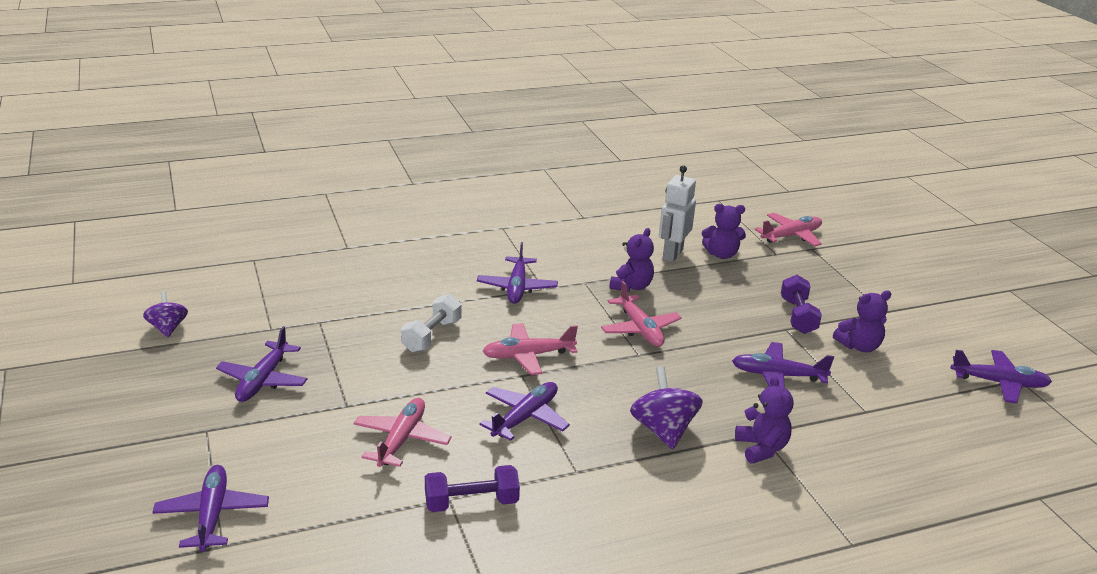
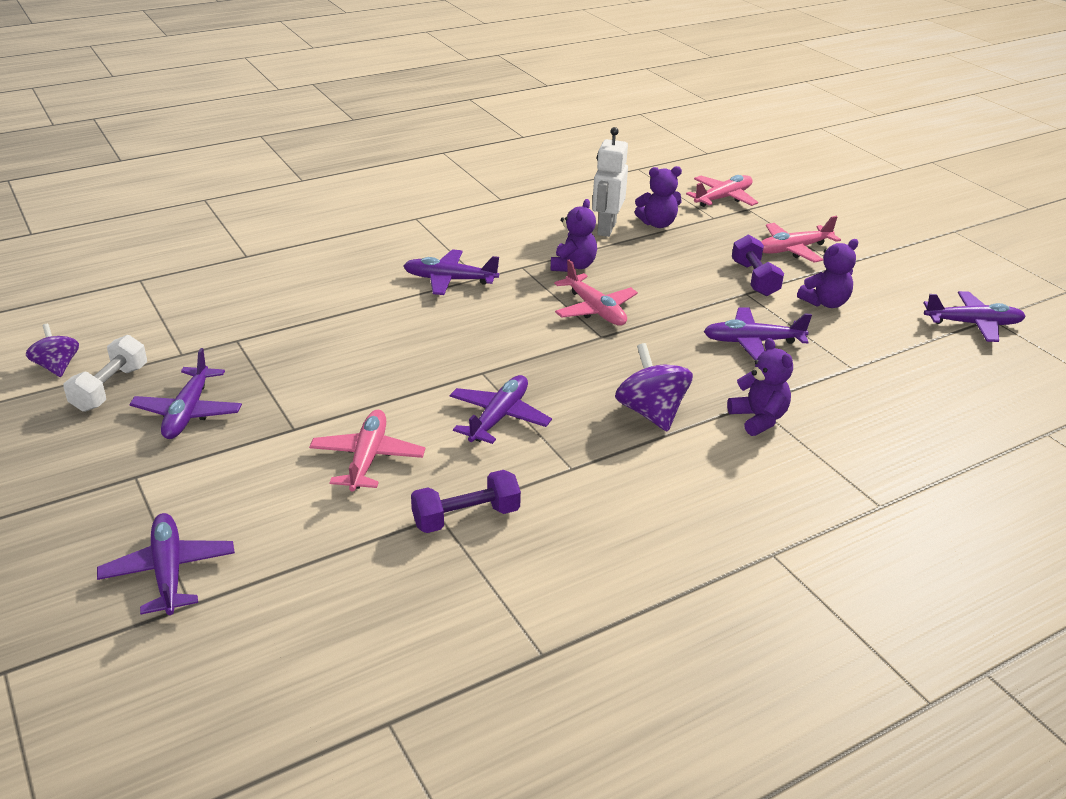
camera: 10 degrees left, 5 degrees up
(432, 336) = (369, 341): white dumbbell -> white dumbbell (110, 388)
(517, 287) = (449, 280): purple plane -> purple plane turned 105 degrees clockwise
(528, 355) = (482, 351): pink plane -> pink plane (793, 249)

